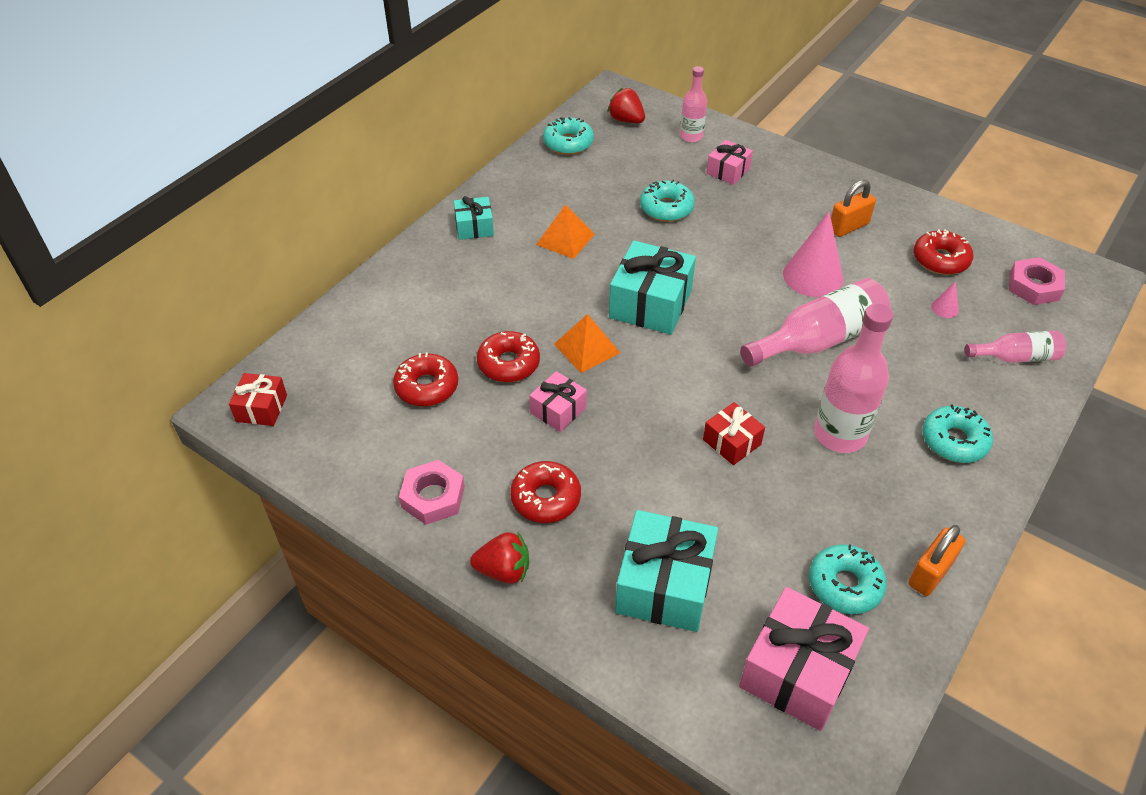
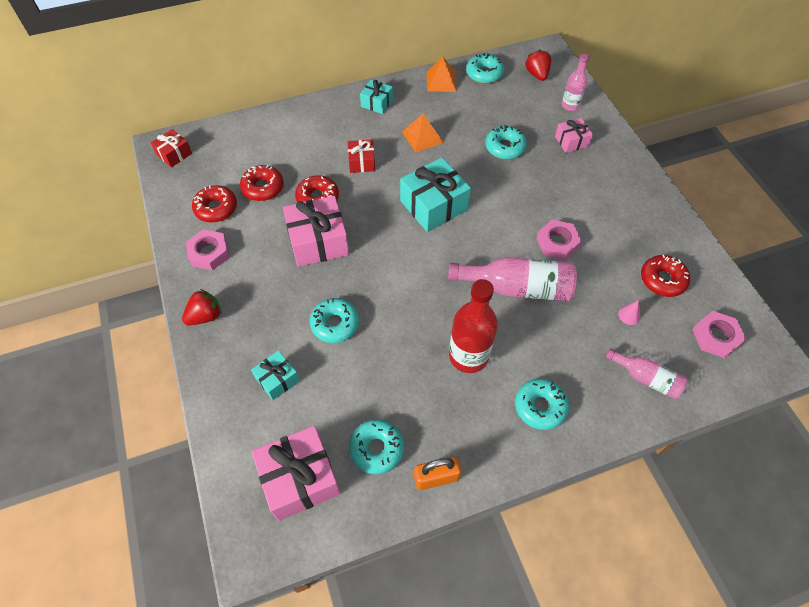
camera: 35 degrees right, 10 degrees up
(503, 570) = (205, 316): red strawberry -> red strawberry turned 75 degrees counterclockwise
(546, 498) = (263, 289): red donut -> red donut (216, 208)
(558, 410) = (318, 241): pink gift -> pink gift, size x1.82
(587, 348) = (369, 213): orange pyramid -> orange pyramid (441, 81)
(664, 585) = (277, 379): turquoise gift -> turquoise gift, size x0.55
(668, 486) = (335, 324): none -> turquoise donut
(732, 442) = (397, 320): red gift -> red gift (362, 162)
(813, 276) = (557, 243): pink cone -> pink nut
(839, 434) = (468, 356): pink bottle -> red bottle
(848, 227) = (618, 222): orange padlock -> none

